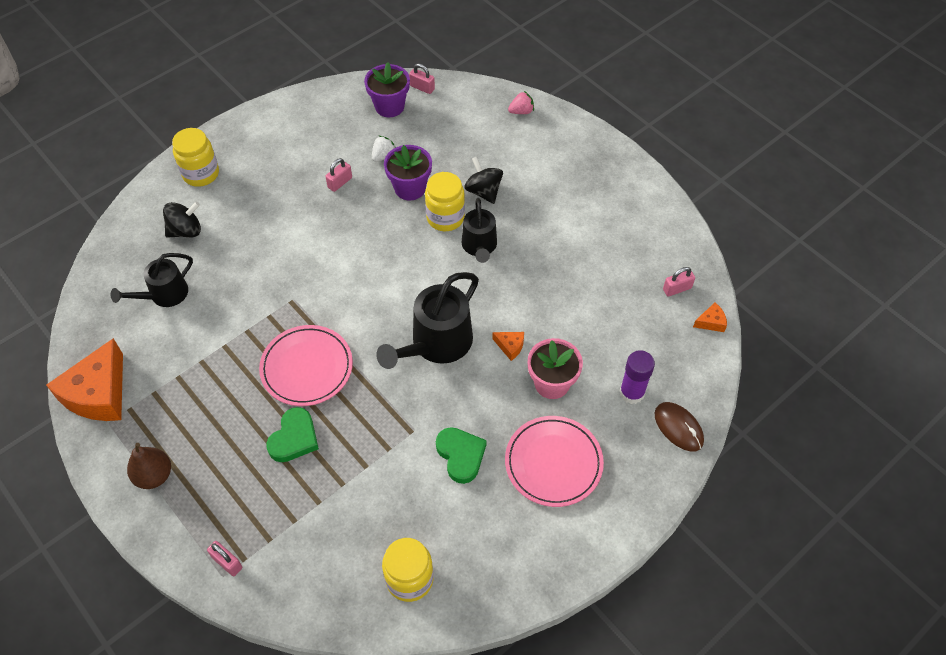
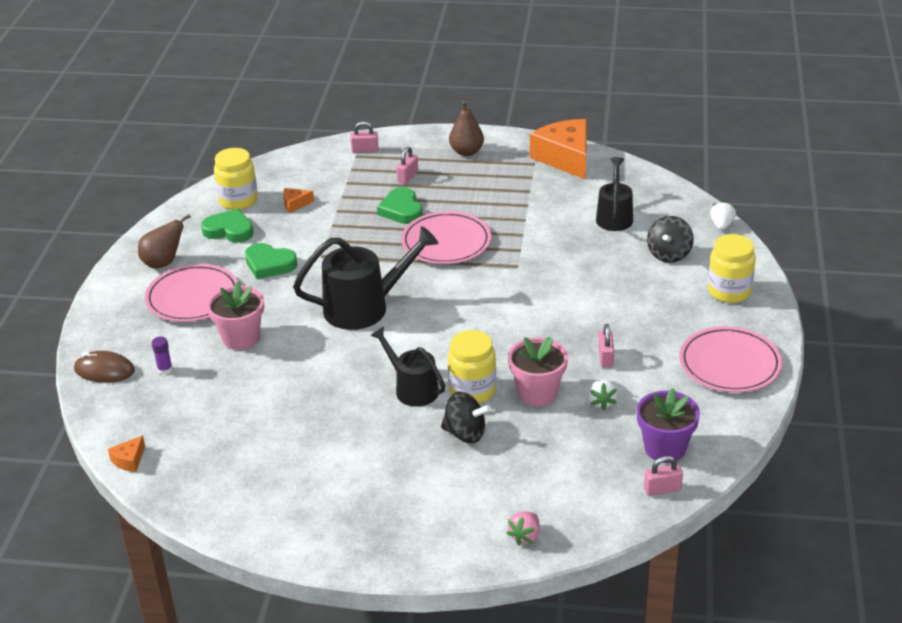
camera: 140 degrees right, 20 degrees down
(116, 228) = (721, 225): none -> white strawberry
(281, 128) = (729, 364): none -> pink plate
(410, 188) = (537, 393): purple flower pot -> pink flower pot
(436, 344) = (365, 307): black watering can -> black watering can turned 75 degrees clockwise
(454, 536) = (229, 230): none -> green heart
(510, 346) = (302, 340): orange cheese -> orange cheese (295, 204)
(545, 534) = (163, 263): none -> brown pear
(632, 392) = (165, 369): purple glue stick -> purple glue stick, size x0.56
(677, 289) = (185, 468): pink padlock -> pink padlock (408, 177)

